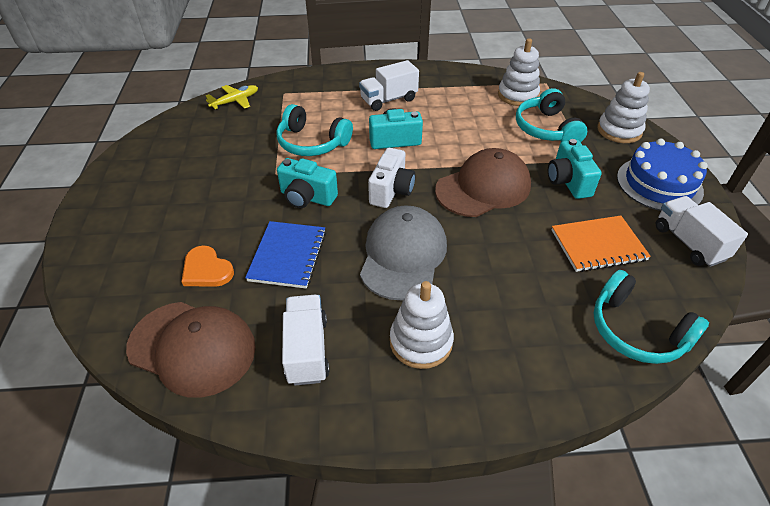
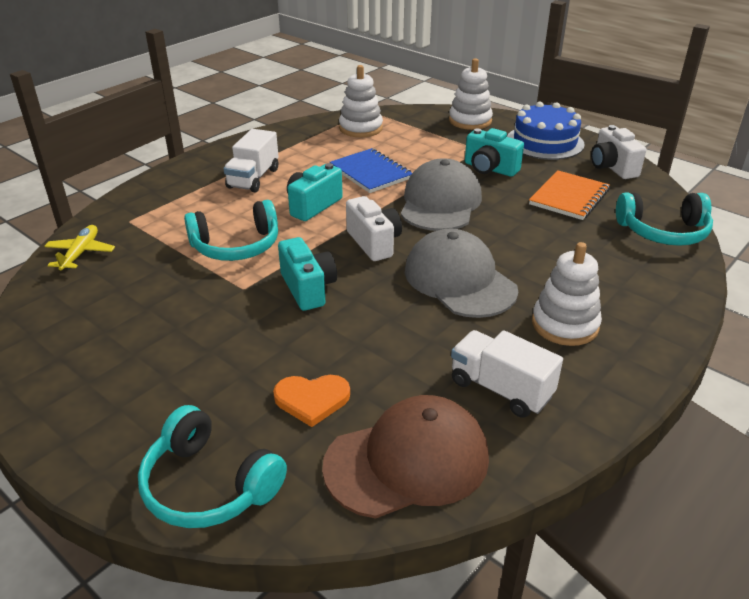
camera: 45 degrees left, 10 degrees down
(288, 256) = (369, 339): blue notebook -> blue notebook (371, 172)
(307, 197) = (308, 288): turquoise camera -> turquoise camera turned 90 degrees counterclockwise
(483, 188) = (440, 203): brown cap -> grey cap
(546, 129) = (419, 142): turquoise headphones -> turquoise headphones (208, 485)
(688, 243) = (612, 167): white truck -> white camera

